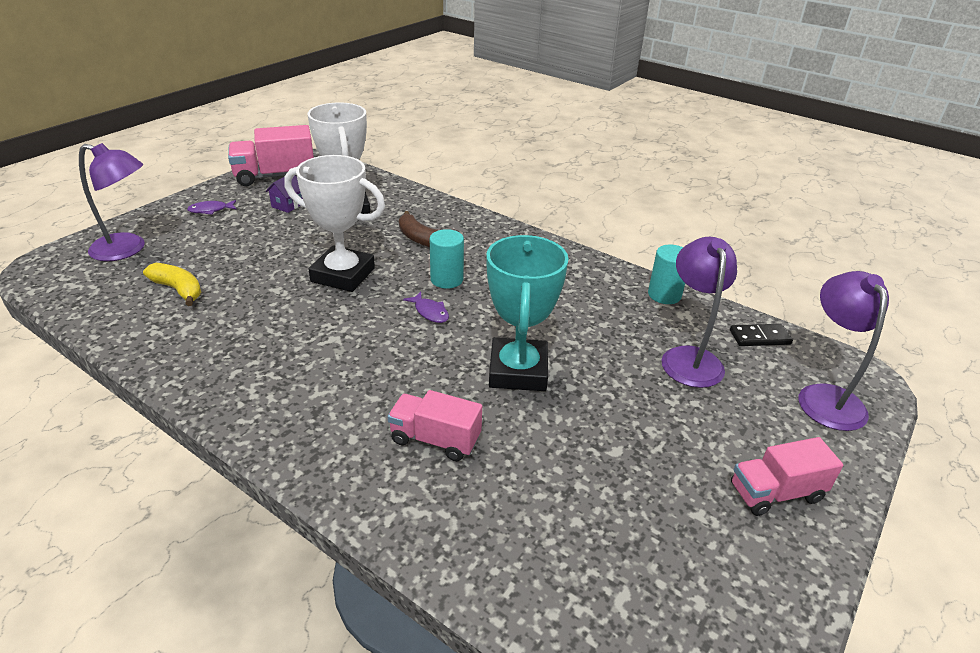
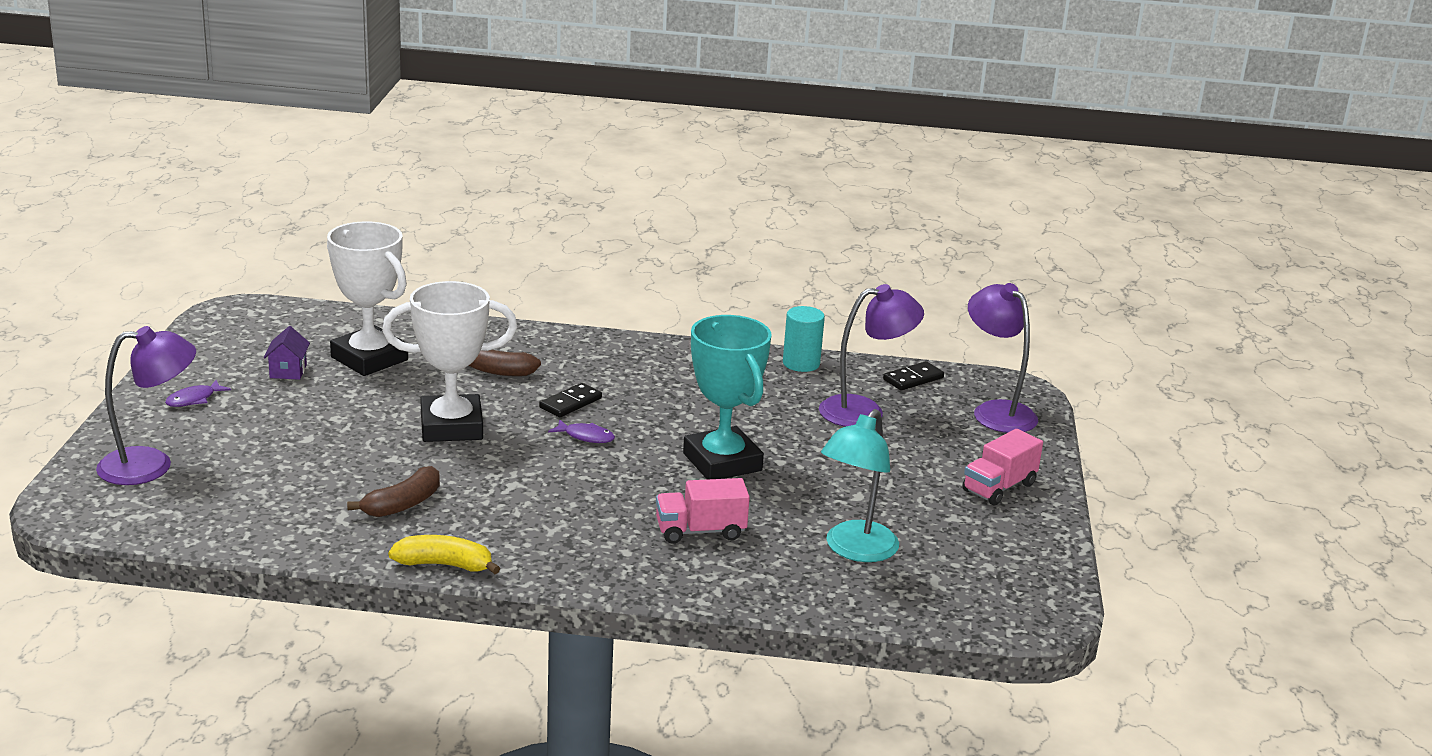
camera: 30 degrees left, 10 degrees down
(178, 290) = (279, 487): yellow banana -> yellow banana (444, 565)
(238, 331) = (402, 504): none -> brown banana
(275, 176) = (224, 341): pink truck -> none
(446, 279) = (570, 403): turquoise cylinder -> black domino
(563, 519) = (855, 550): none -> turquoise lamp
(689, 358) = (864, 411): purple lamp -> purple lamp turned 105 degrees clockwise

